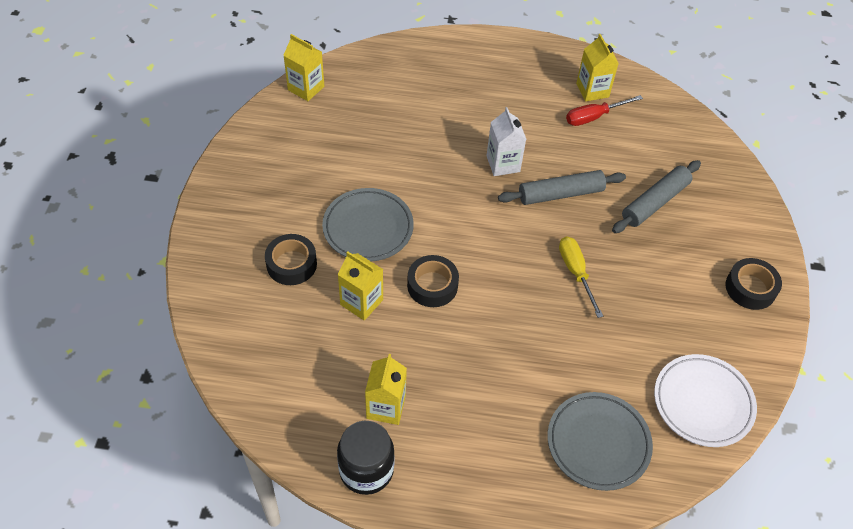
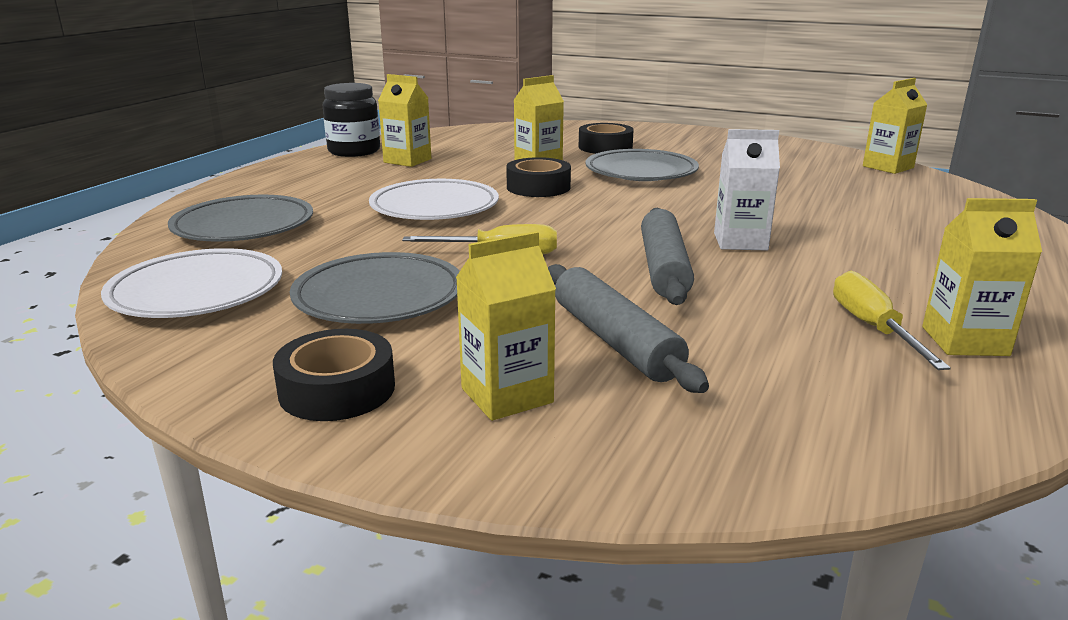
camera: 110 degrees right, 30 degrees down
(507, 337) = (434, 207): none -> white plate
(594, 117) = (872, 328): red screwdriver -> yellow screwdriver
(661, 310) = (379, 297): none -> grey plate
(720, 229) = (507, 395): none -> yellow carton

